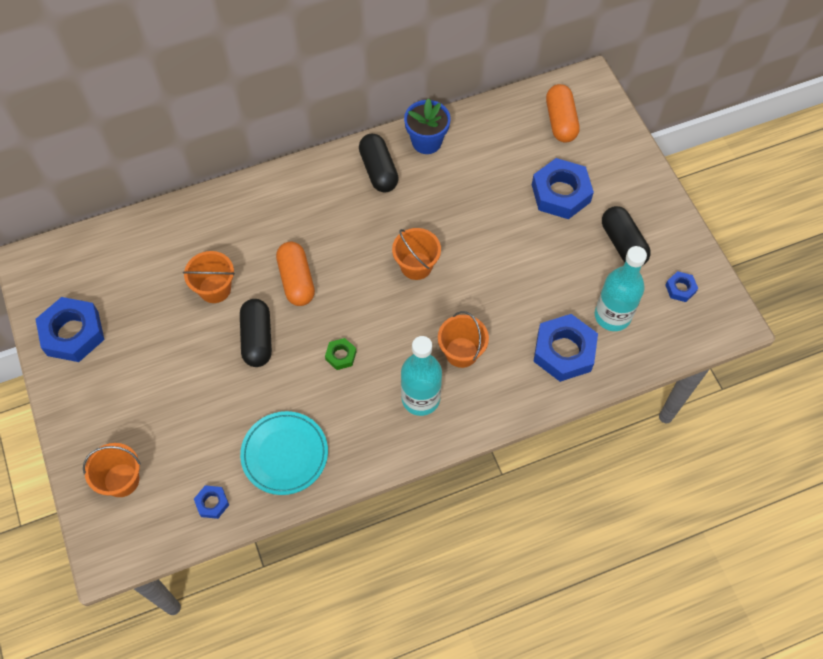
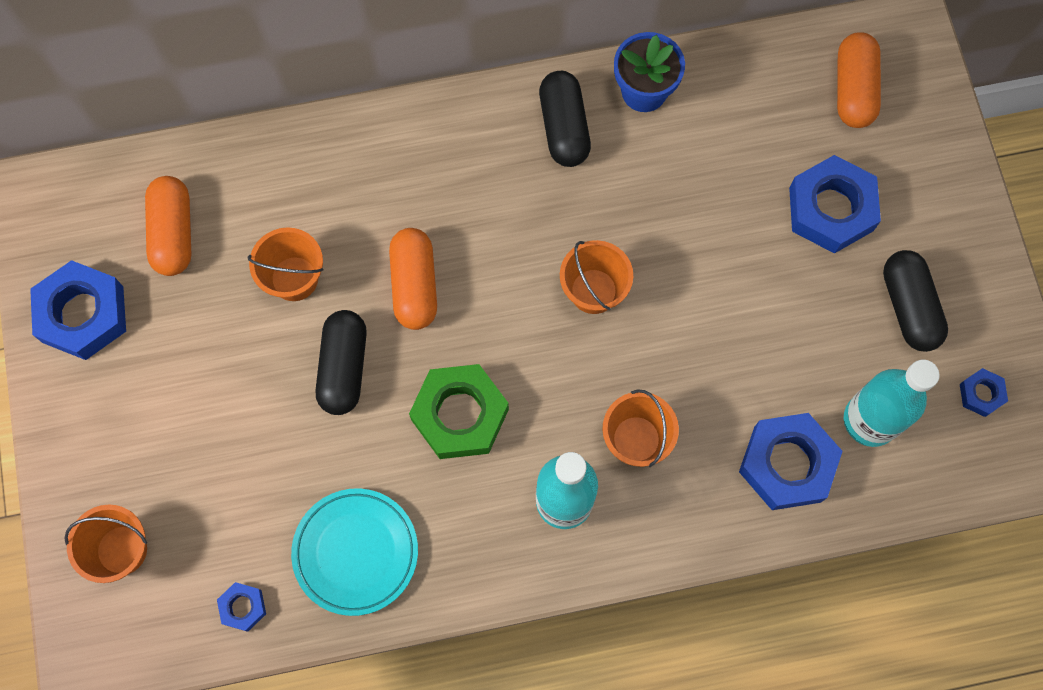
camera: 10 degrees right, 10 degrees up
(128, 273) = (173, 233): none -> orange capsule
(341, 355) = (460, 414): green nut -> green nut, size x2.08

